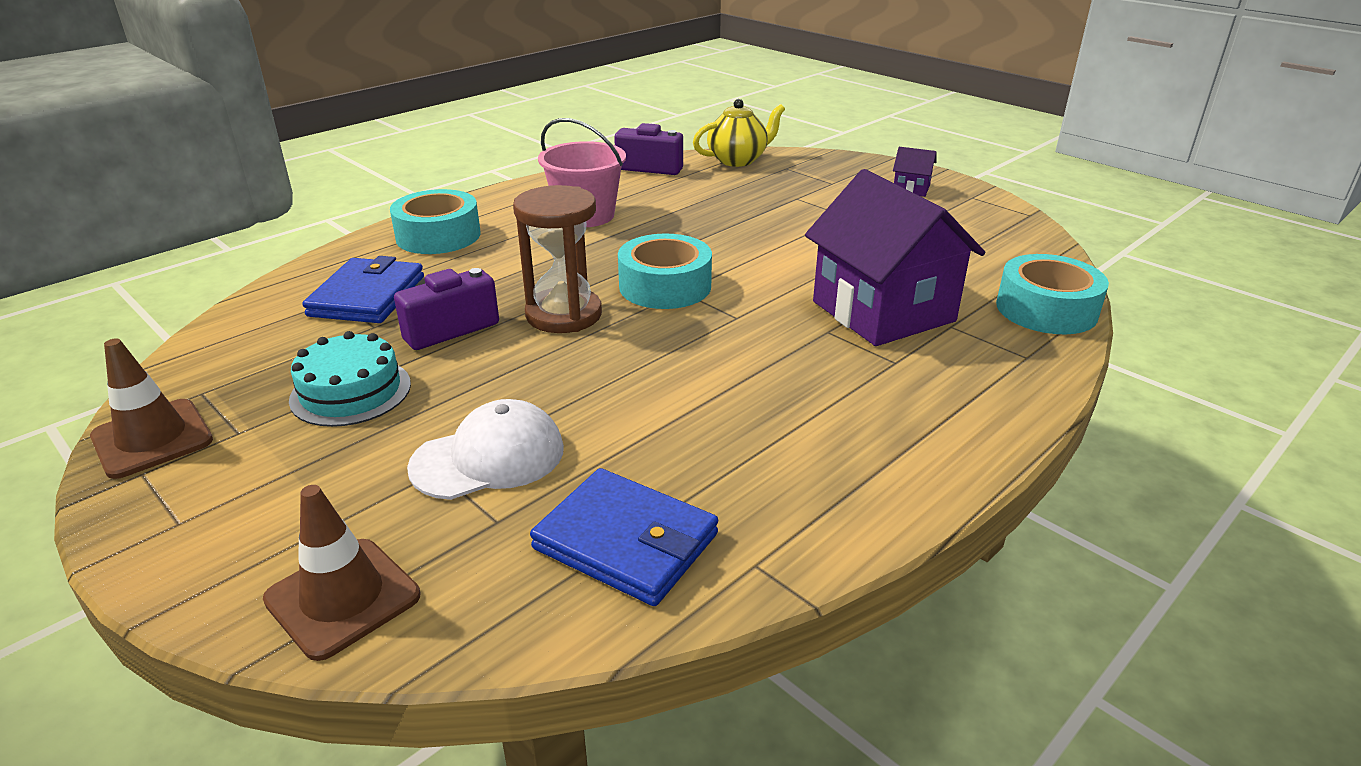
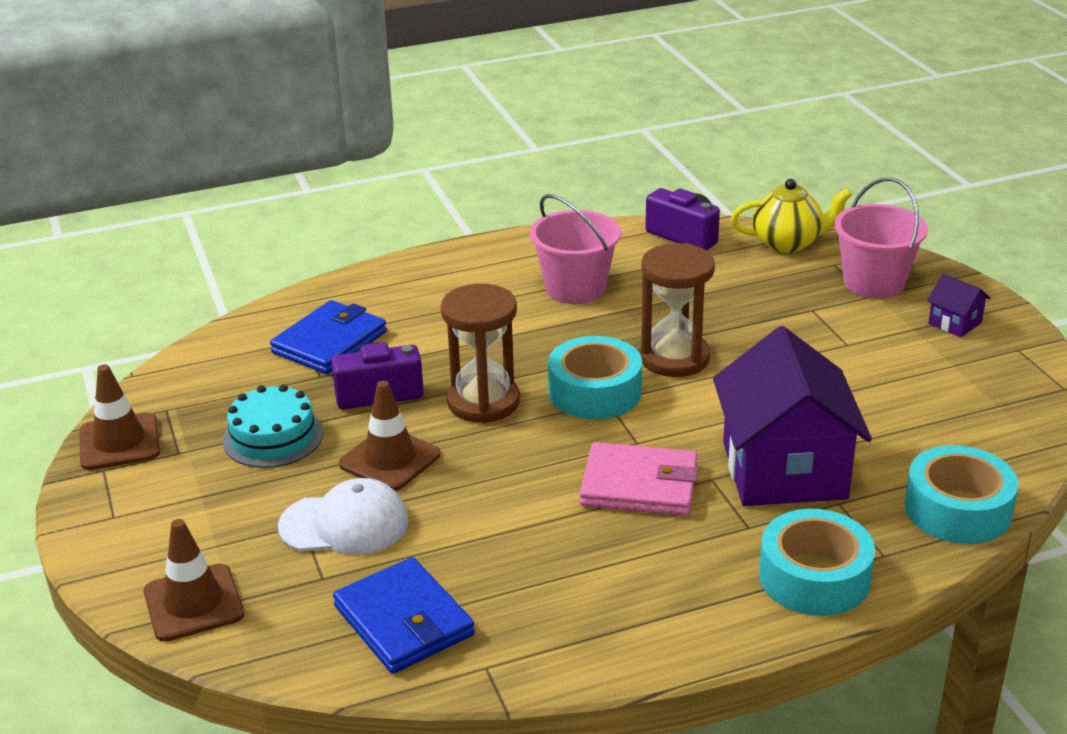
camera: 25 degrees right, 0 degrees up
(438, 236) = (424, 285): turquoise tape -> turquoise tape (814, 577)
(500, 384) = (390, 459): none -> brown traffic cone
(715, 249) = (674, 358): none -> brown hourglass
(768, 351) = (639, 485): none -> pink wallet
(827, 174) = (874, 283): none -> pink bucket

